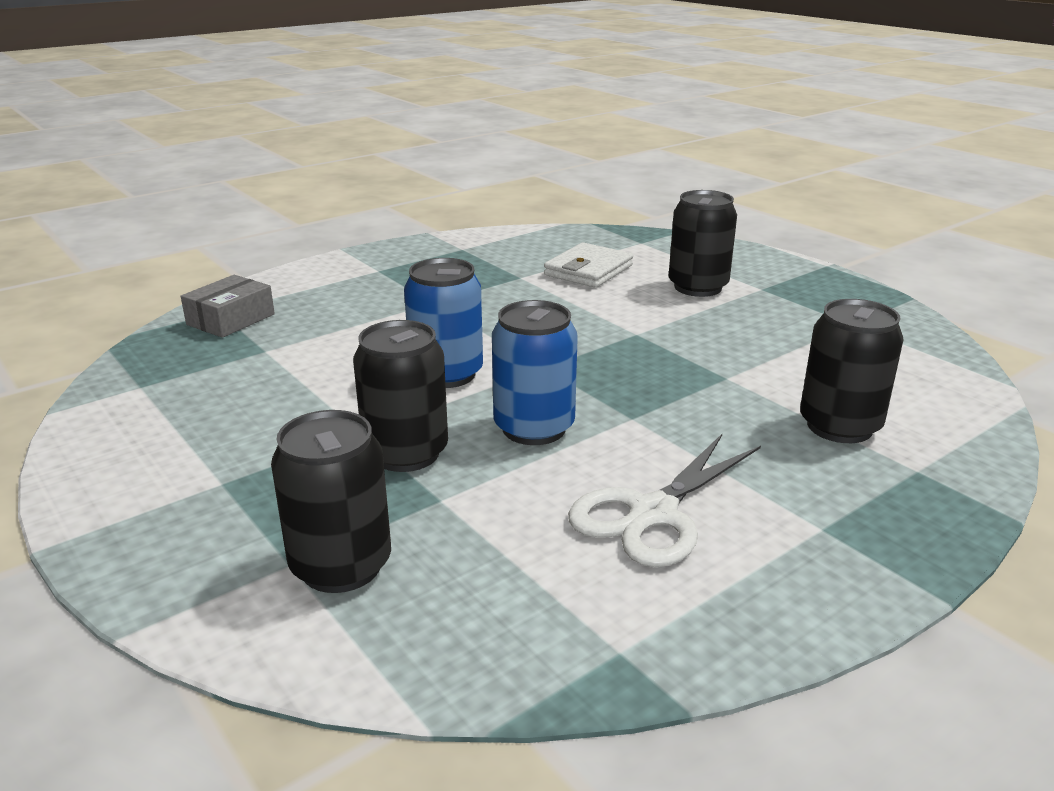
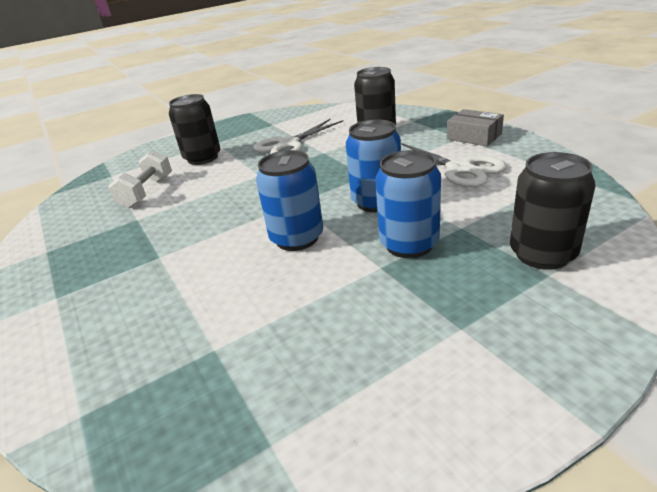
camera: 80 degrees left, 5 degrees up
(231, 319) = (116, 396): grey box -> grey box (474, 136)
(406, 453) = (409, 244): black can -> blue can
(588, 270) = (147, 192): white wallet -> white dumbbell
(758, 345) = (289, 144): none -> white scissors

